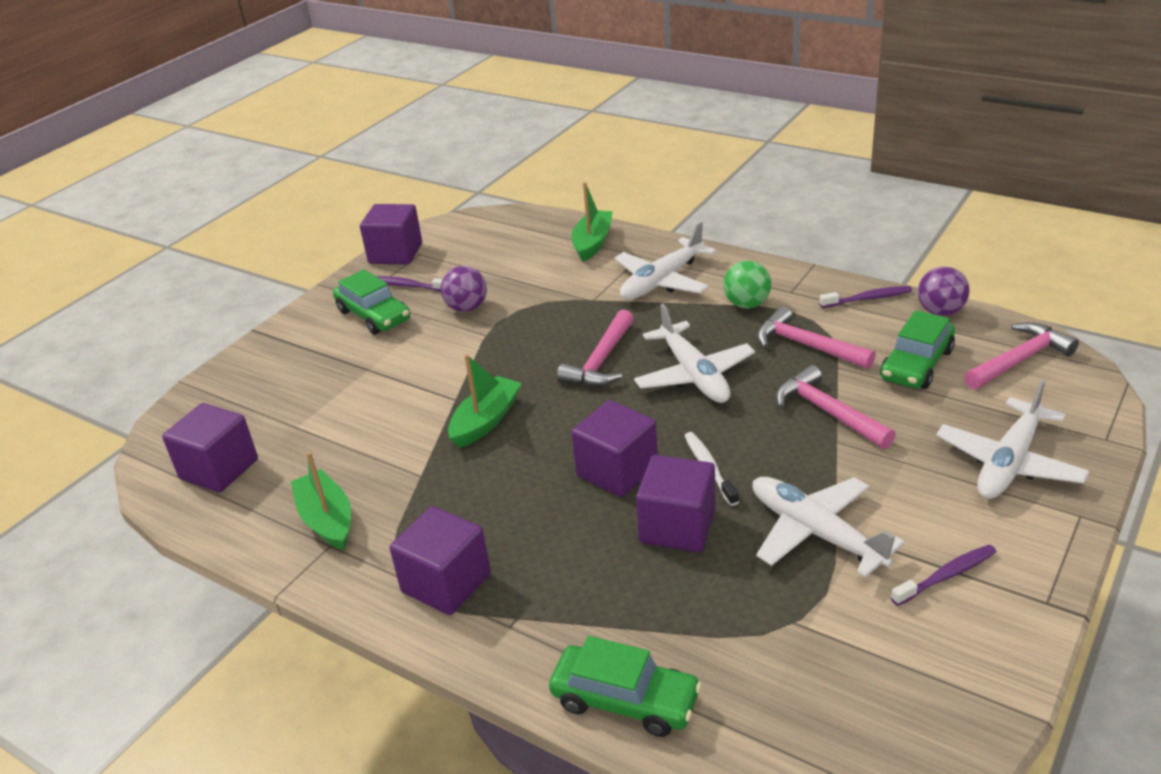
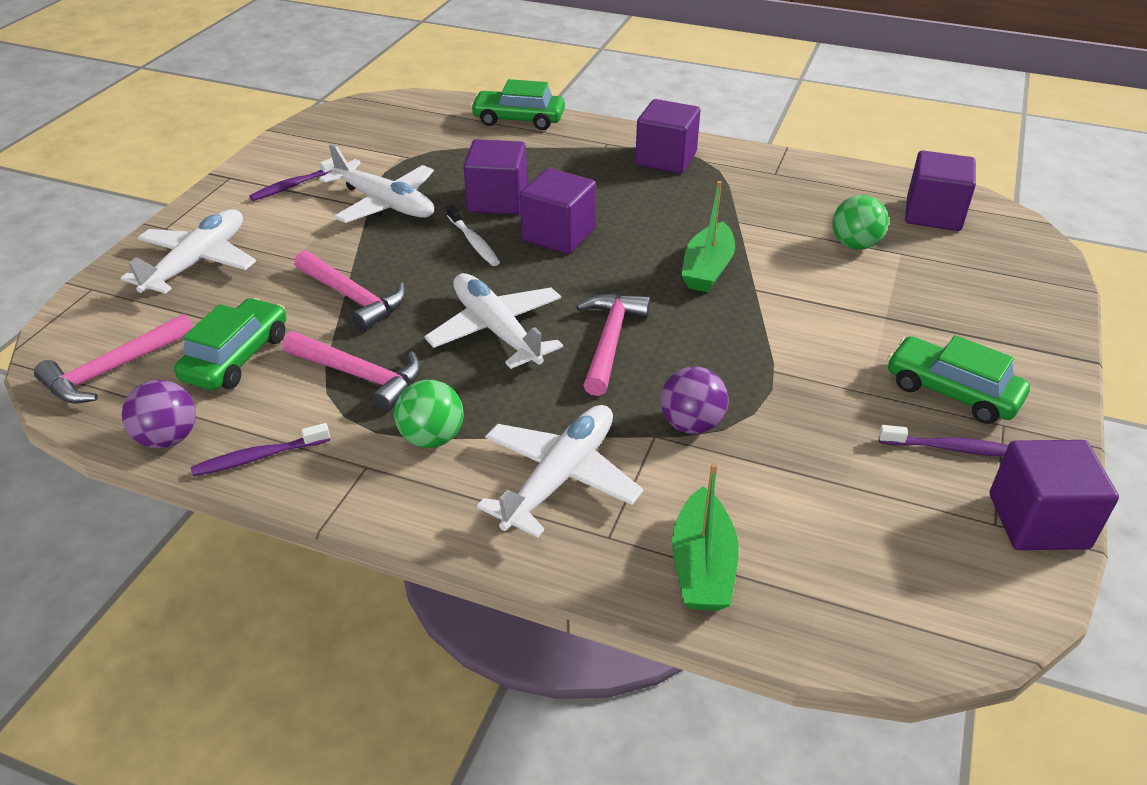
camera: 165 degrees right, 5 degrees up
(327, 520) = (793, 187): green boat -> none
(330, 438) = (855, 245): none -> green ball
(467, 308) = (829, 411): purple ball -> purple ball (691, 424)

